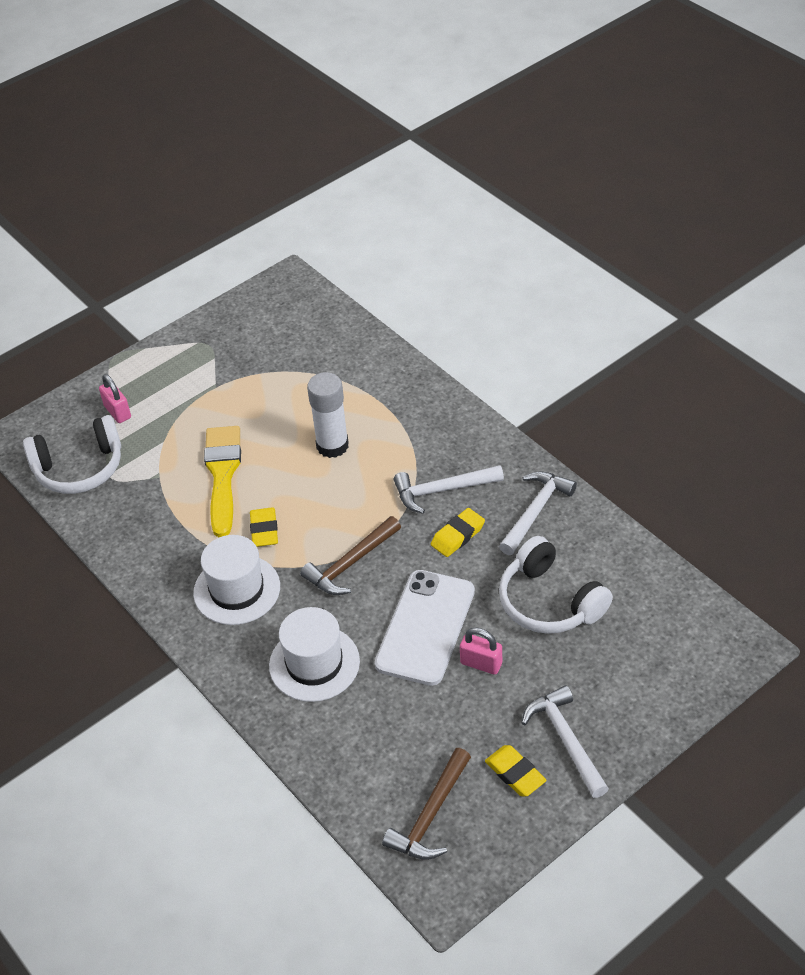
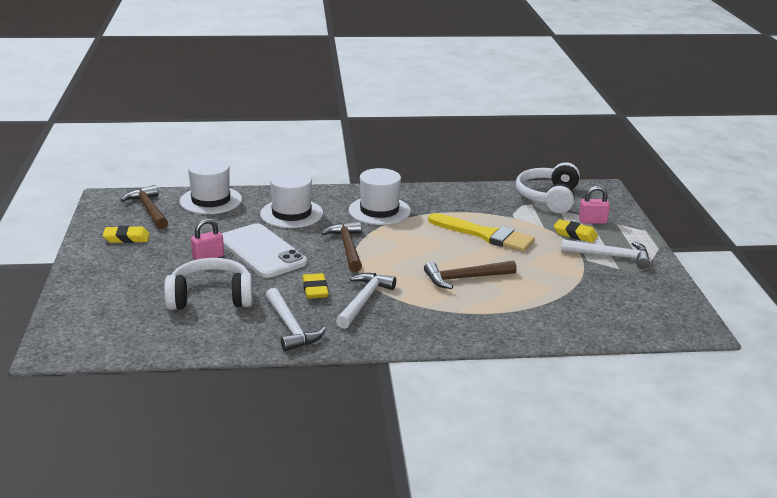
camera: 120 degrees right, 20 degrees down
(264, 530) = (416, 232): yellow eraser -> yellow eraser (575, 234)
(332, 446) = (465, 278): white glue stick -> brown hammer
(350, 769) = (211, 200): none -> white hat
(566, 740) = (116, 260): white hammer -> white hammer (611, 256)

